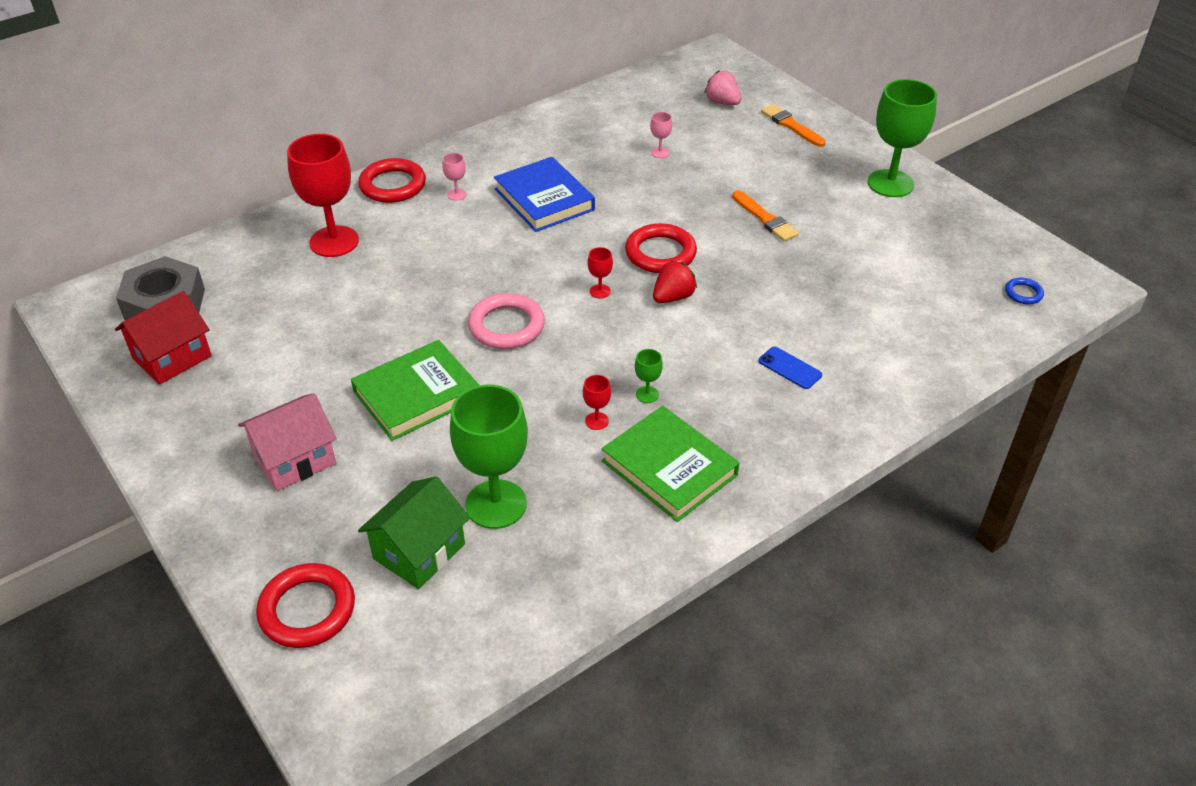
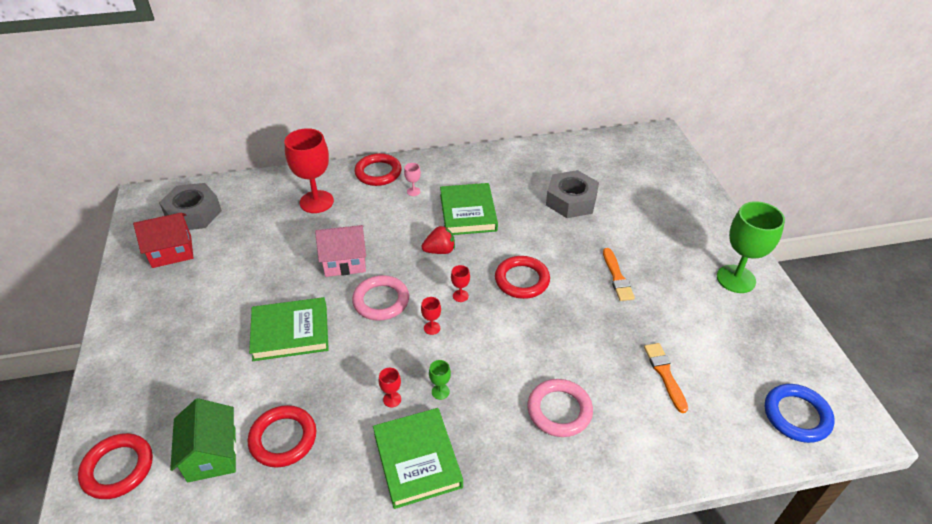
camera: 25 degrees right, 0 degrees up
(295, 459) = (188, 351): pink house -> pink house (344, 262)
(419, 551) = (212, 454): green house -> green house turned 75 degrees counterclockwise
(496, 504) = (283, 438): green goblet -> red ring
(544, 199) = (468, 212): blue book -> green book
(590, 335) = (432, 328): none -> red goblet
(660, 152) = (571, 200): pink goblet -> grey nut
(673, 297) = (509, 318): red strawberry -> red strawberry (440, 251)
(722, 102) = (641, 174): pink strawberry -> none
(790, 368) = (559, 410): blue phone -> pink ring
(791, 125) = (683, 207): orange brush -> orange brush (665, 374)
(1023, 293) = (796, 415): blue ring -> blue ring, size x1.98

